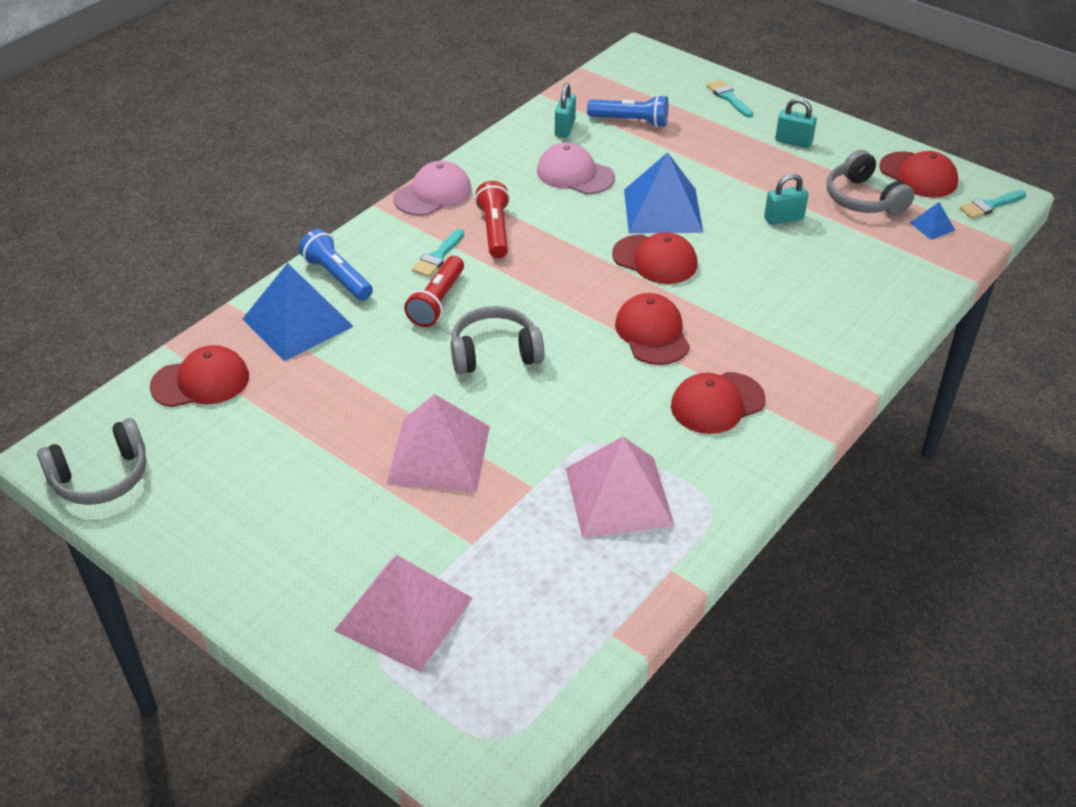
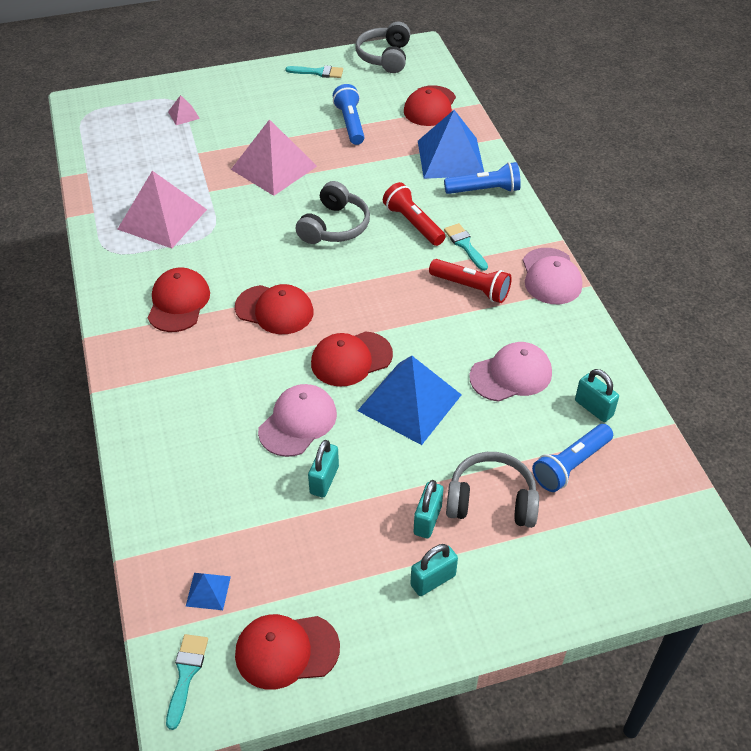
camera: 125 degrees right, 5 degrees up
(292, 433) = (350, 123): none -> blue flashlight
(404, 614) = (183, 115): pink pyramid -> pink pyramid, size x0.43
(728, 97) = (559, 581): turquoise brush -> turquoise brush (318, 72)
(752, 256) = (298, 422): none -> pink cap
(753, 161) = (427, 520): none -> turquoise padlock
(863, 199) = (295, 566): grey headphones -> grey headphones (491, 500)

